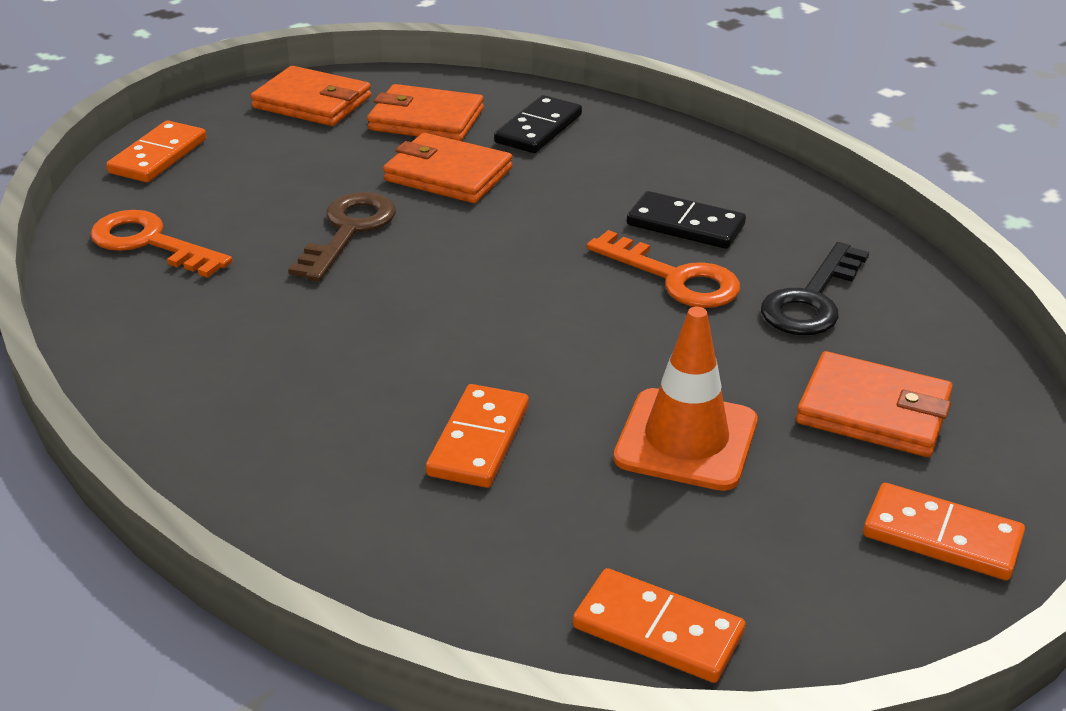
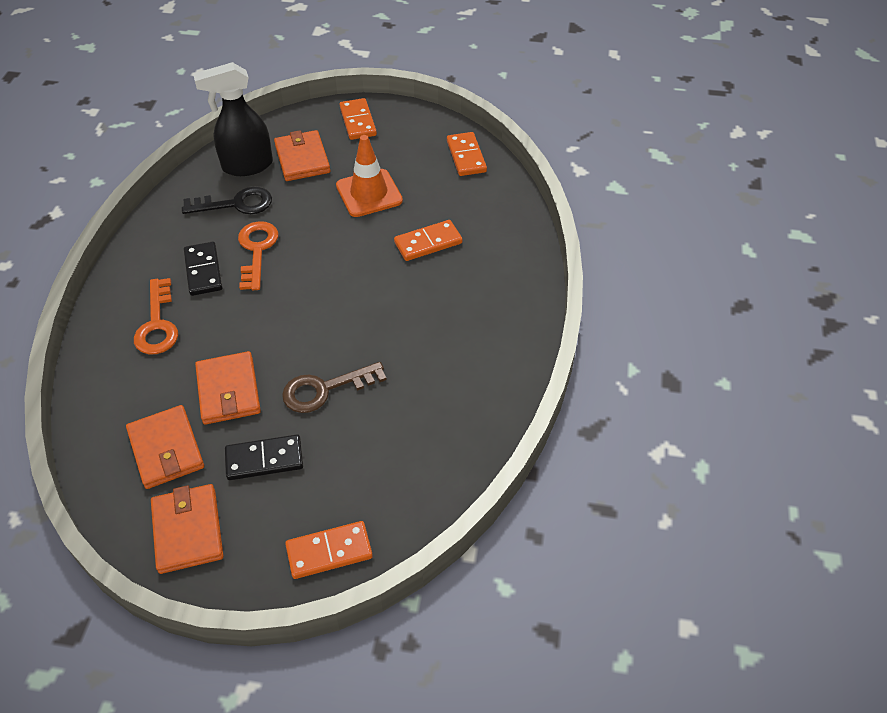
camera: 130 degrees left, 15 degrees up
(150, 243) = (416, 463): orange key -> orange key (157, 324)
(538, 129) = (137, 387): black domino -> black domino (264, 459)
(910, 346) = (247, 166): none -> black spray bottle

